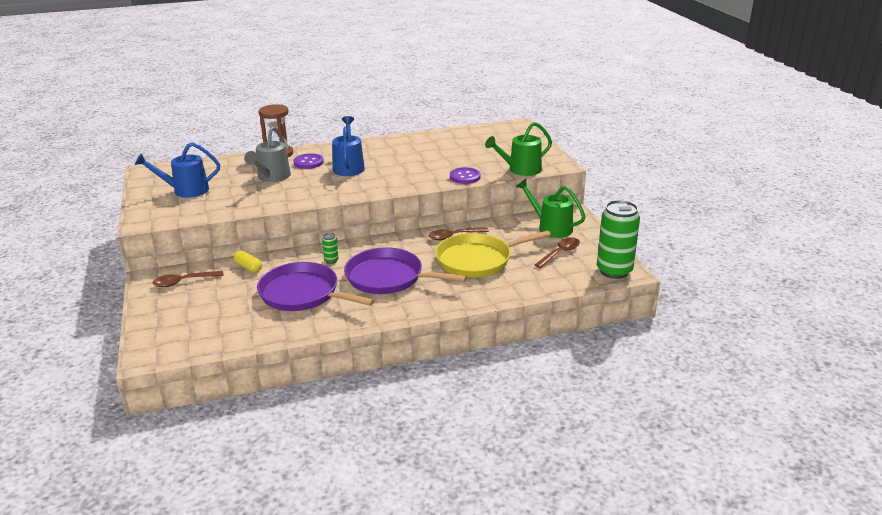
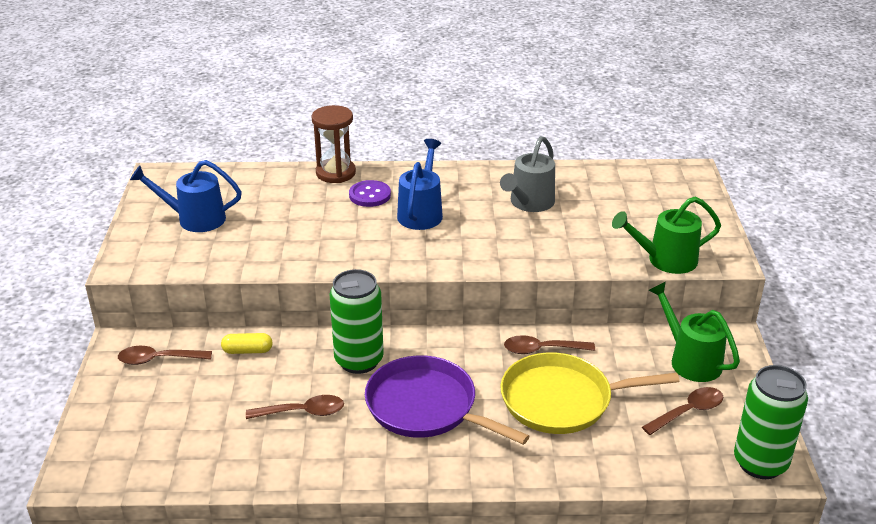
camera: 15 degrees right, 5 degrees up
(248, 267) = (247, 351): yellow capsule -> yellow capsule turned 60 degrees counterclockwise
(272, 177) = (312, 215): grey watering can -> grey watering can (529, 203)
(303, 294) = (303, 412): purple pan -> brown spoon
(331, 260) = (359, 360): green can -> green can, size x2.43
(465, 177) = (578, 259): purple button -> none

